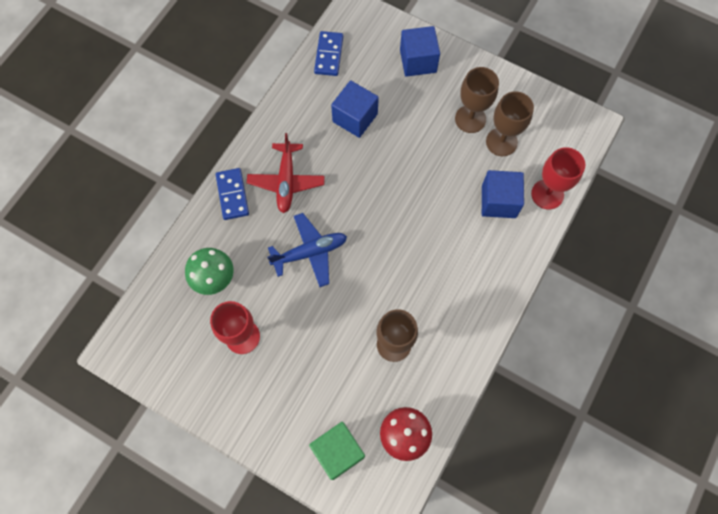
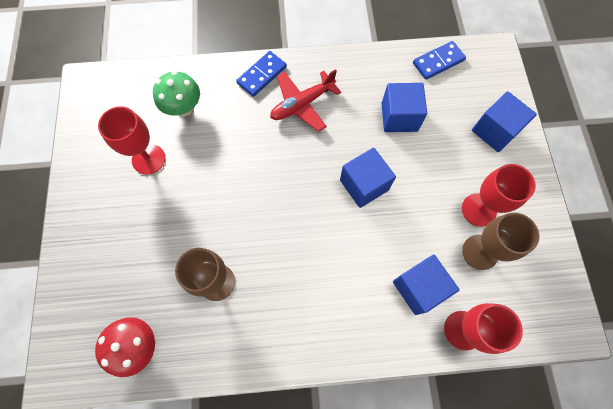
camera: 55 degrees right, 0 degrees up
(310, 252) = (253, 161): blue plane -> none
(338, 452) = (92, 297): green cube -> none
(392, 183) = (364, 185): none -> blue cube
(470, 119) = (479, 210): brown goblet -> red goblet

